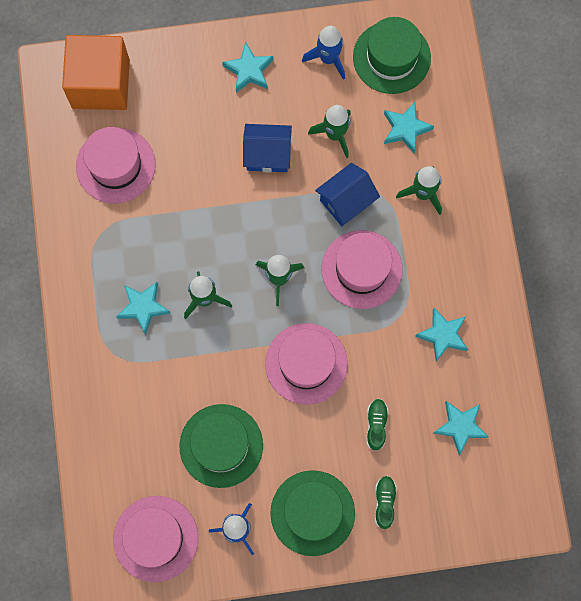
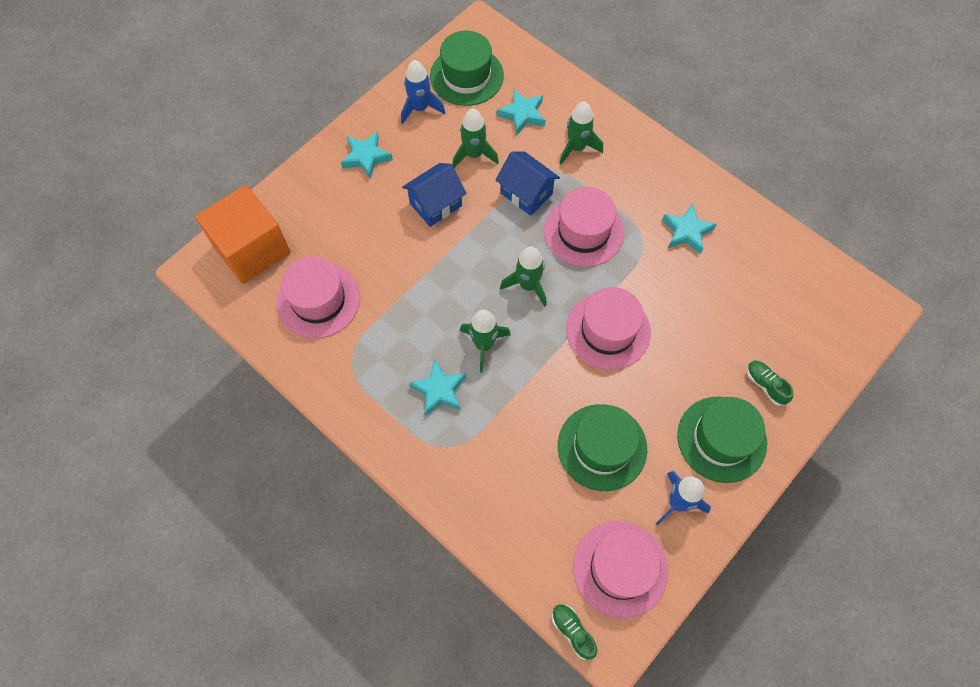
camera: 40 degrees left, 10 degrees down
(346, 201) = (526, 193): blue house -> blue house turned 60 degrees counterclockwise
(376, 425) = (703, 333): green shoe -> green shoe (573, 631)
(460, 426) = (763, 285): turquoise star -> none

